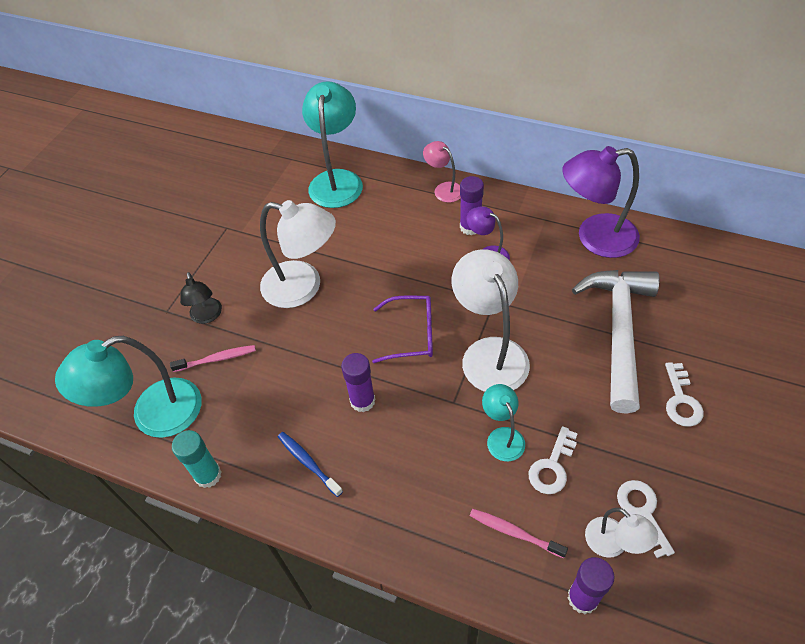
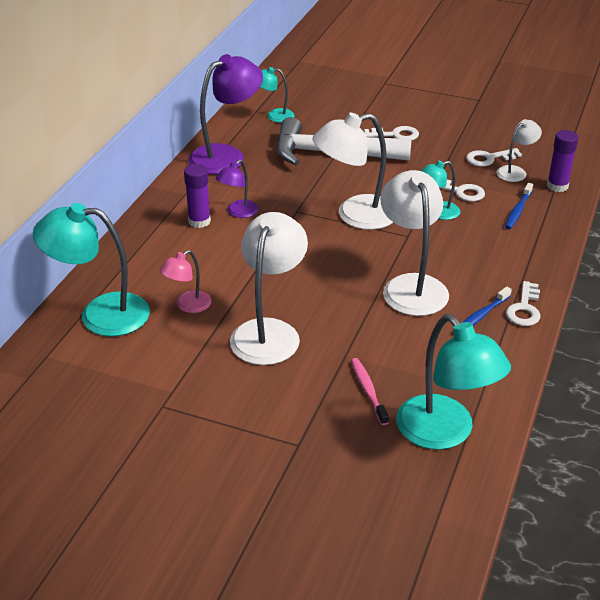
camera: 95 degrees left, 15 degrees down
(207, 316) = (308, 406): black lamp -> none
(208, 475) = (506, 381): turquoise glue stick -> none
(316, 510) = (524, 309): none -> white key
(362, 401) = (411, 286): purple glue stick -> white lamp
(411, 334) = (335, 258): purple glasses -> none
(444, 189) = (139, 236): pink lamp -> pink lamp (188, 306)
(514, 532) = (518, 210): pink toothbrush -> blue toothbrush
(595, 238) = (226, 156): purple lamp -> purple lamp turned 120 degrees counterclockwise
(695, 274) = (274, 116): none -> turquoise lamp

